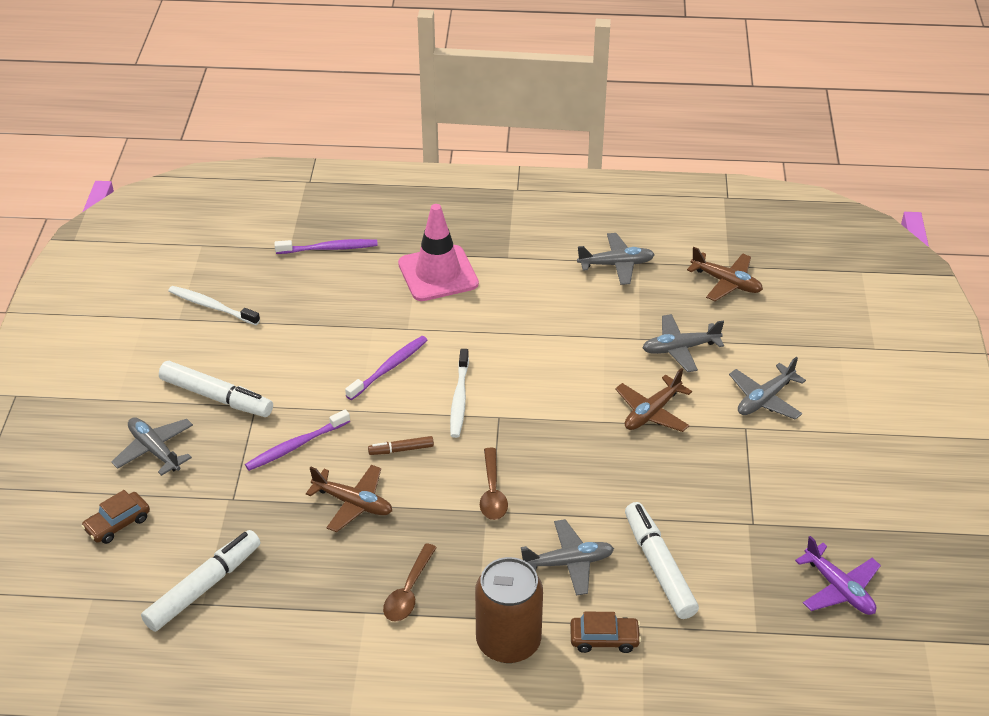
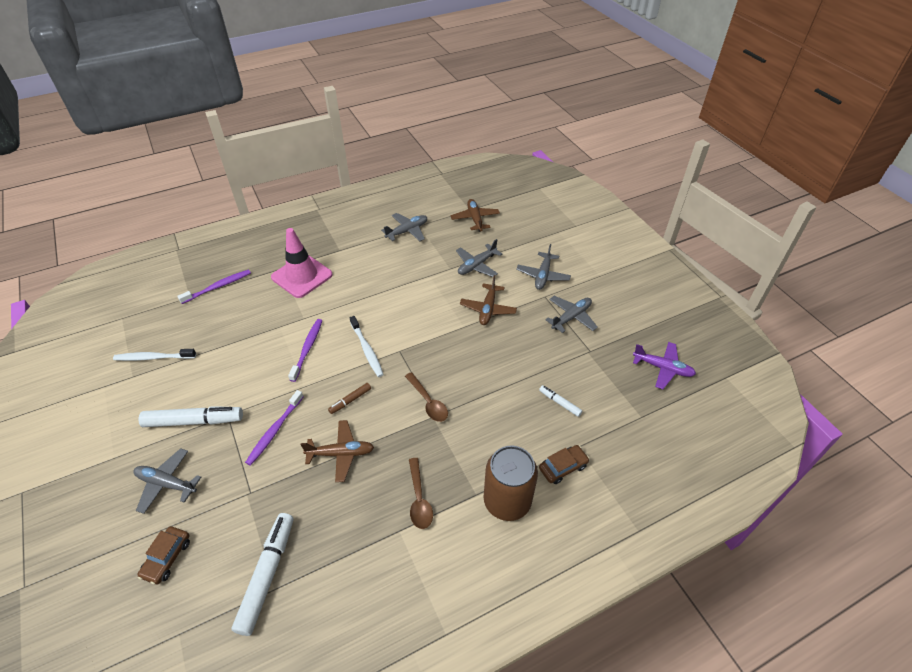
camera: 30 degrees left, 5 degrees up
(568, 563) = (506, 427): grey plane -> grey plane (571, 317)
(659, 567) = (559, 403): white marker -> white marker, size x0.50
(726, 282) = (475, 219): brown plane -> brown plane turned 105 degrees counterclockwise

